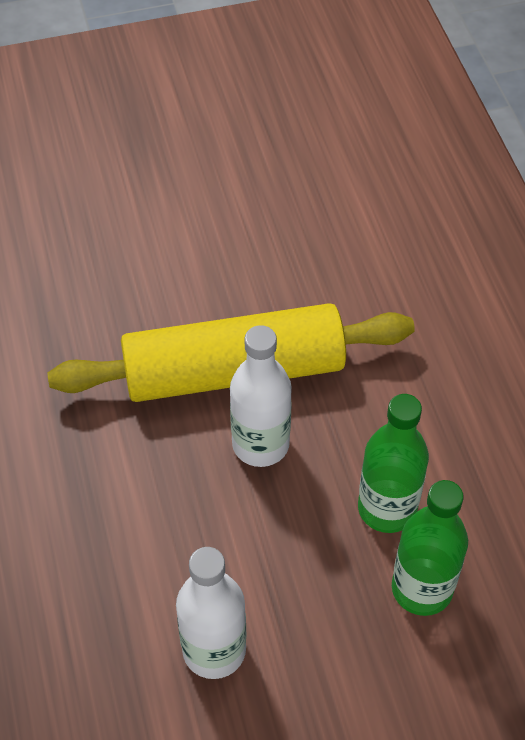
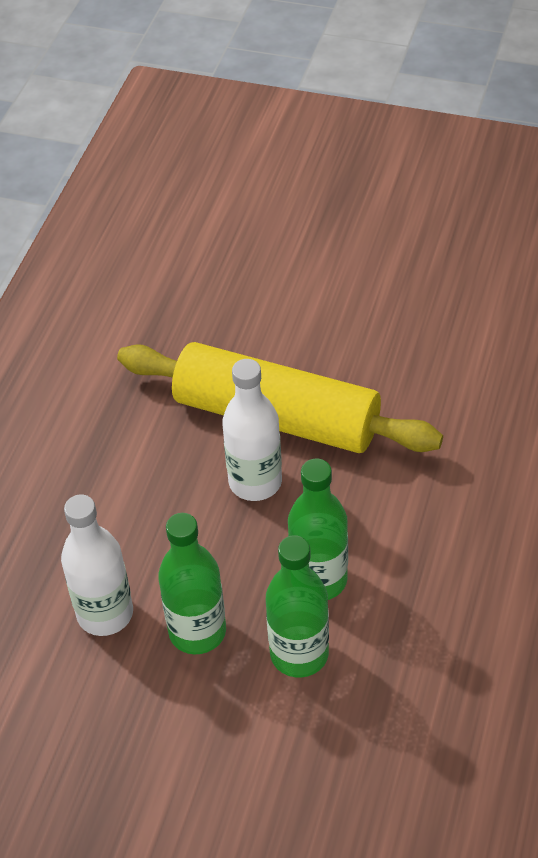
camera: 35 degrees right, 5 degrees down
(315, 619) = (197, 632): none -> green bottle

